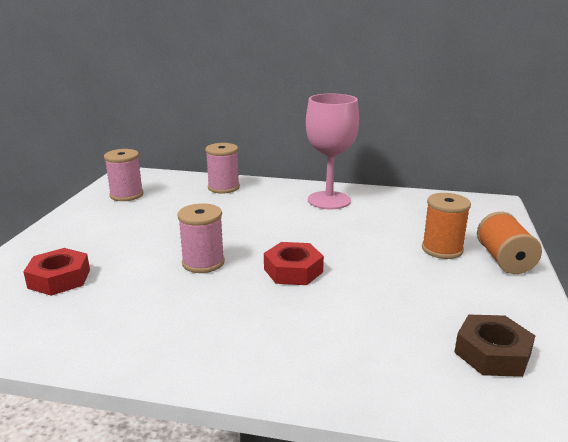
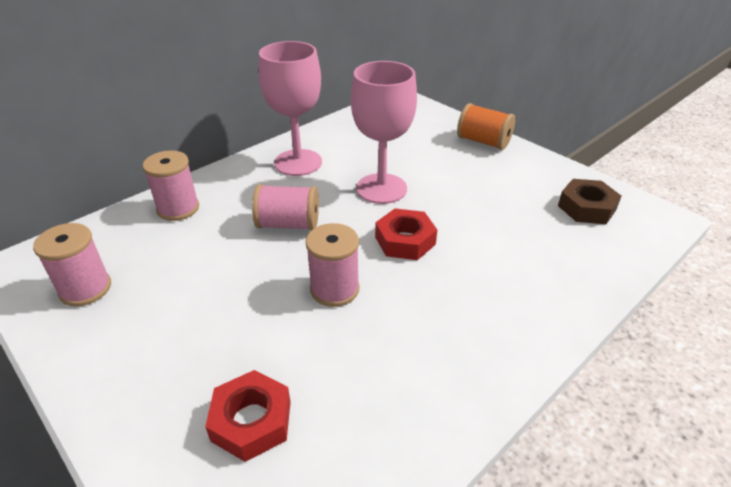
camera: 55 degrees left, 15 degrees up
(253, 223) = (288, 224): none -> pink spool
(347, 239) = (381, 188): none -> pink goblet
(442, 249) = (444, 156): orange spool -> none

